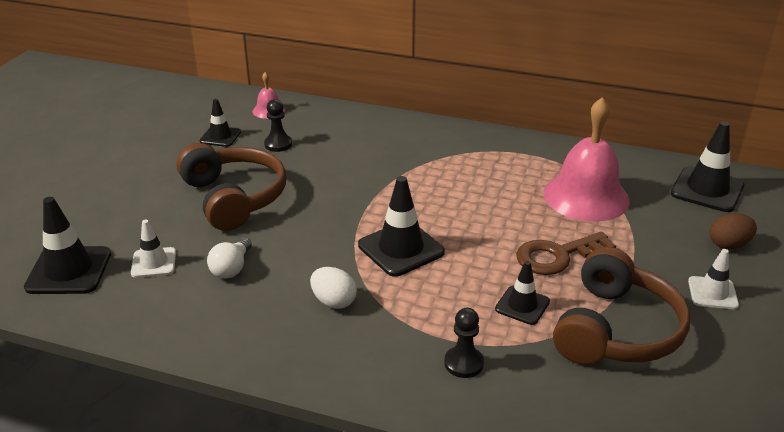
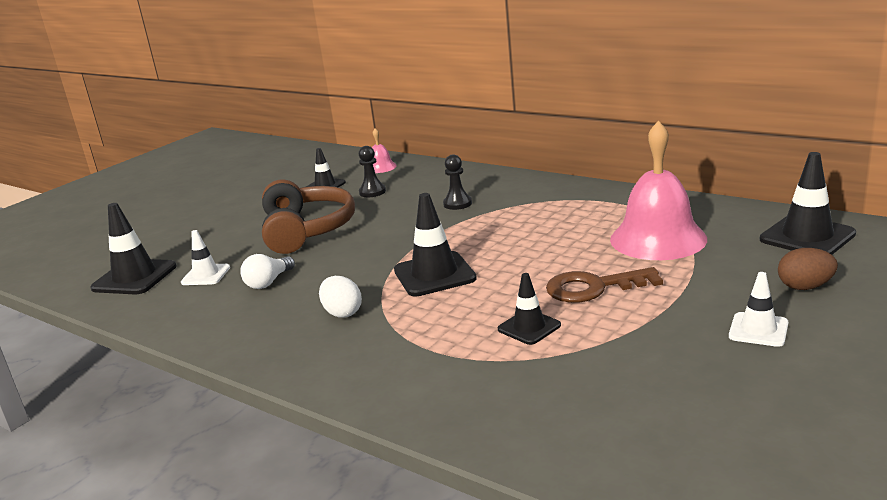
camera: 20 degrees right, 10 degrees down
(463, 363) = (436, 372): black pawn -> black pawn (457, 204)
(615, 329) = (620, 355): brown headphones -> none

